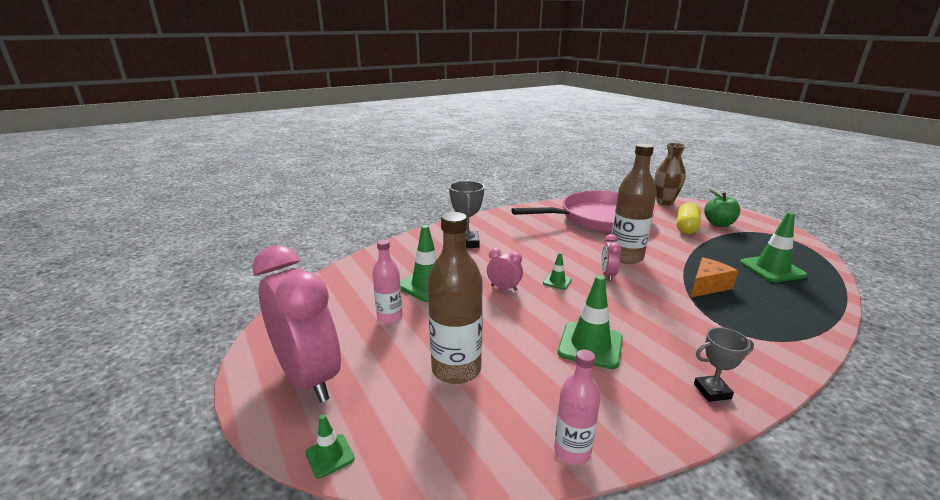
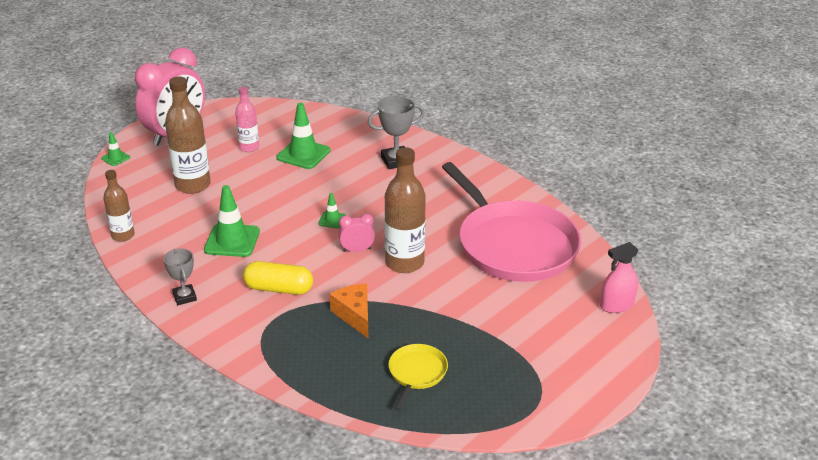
camera: 75 degrees right, 10 degrees up
(504, 288) = (310, 192): pink clock -> none
(572, 451) = (123, 235): pink bottle -> brown bottle
(664, 202) = (616, 305): brown vase -> pink spray bottle
(686, 227) = (522, 317): yellow capsule -> yellow capsule (278, 289)
(707, 286) = (354, 315): orange cheese -> orange cheese turned 150 degrees counterclockwise
(718, 224) = (552, 349): green apple -> none
(772, 269) = (416, 373): green traffic cone -> yellow pan

